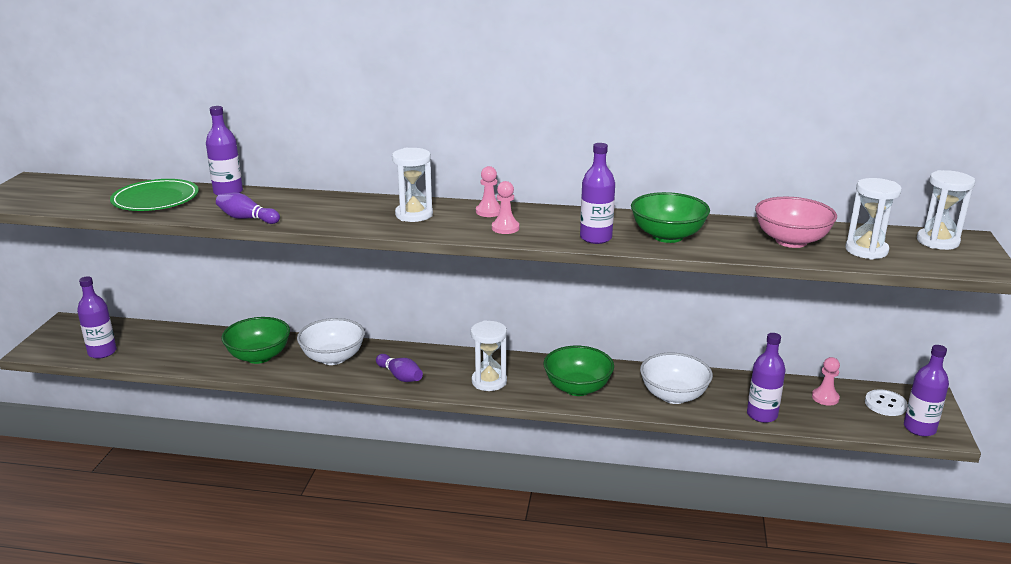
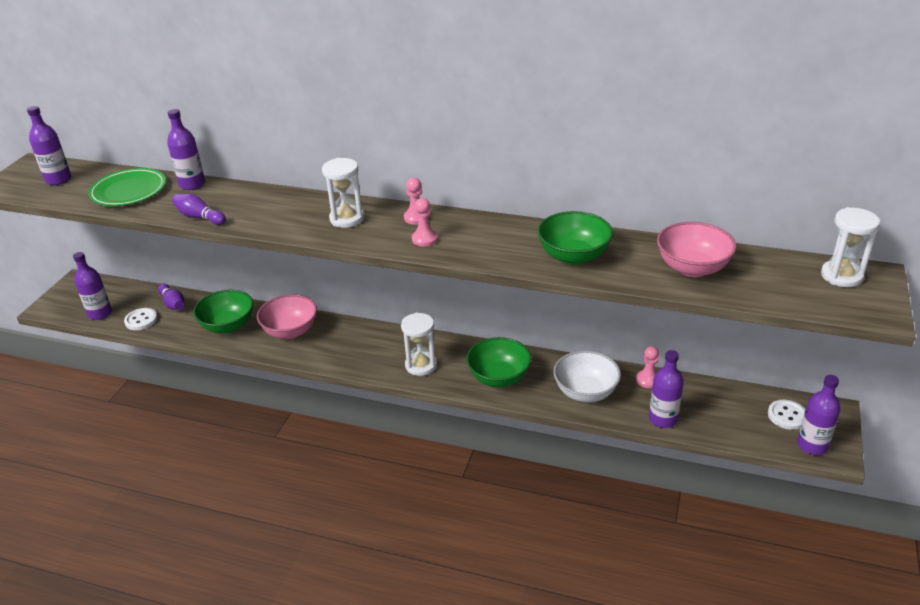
camera: 10 degrees right, 10 degrees up
(154, 356) = (141, 320): none -> white button
(333, 358) = (290, 331): white bowl -> pink bowl
(400, 376) = (344, 354): purple bowling pin -> purple bowling pin (173, 303)
(596, 238) = (504, 255): purple bottle -> purple bottle (58, 180)
(825, 398) = (730, 404): pink pawn -> pink pawn (648, 380)
(866, 250) = (763, 284): white hourglass -> none

